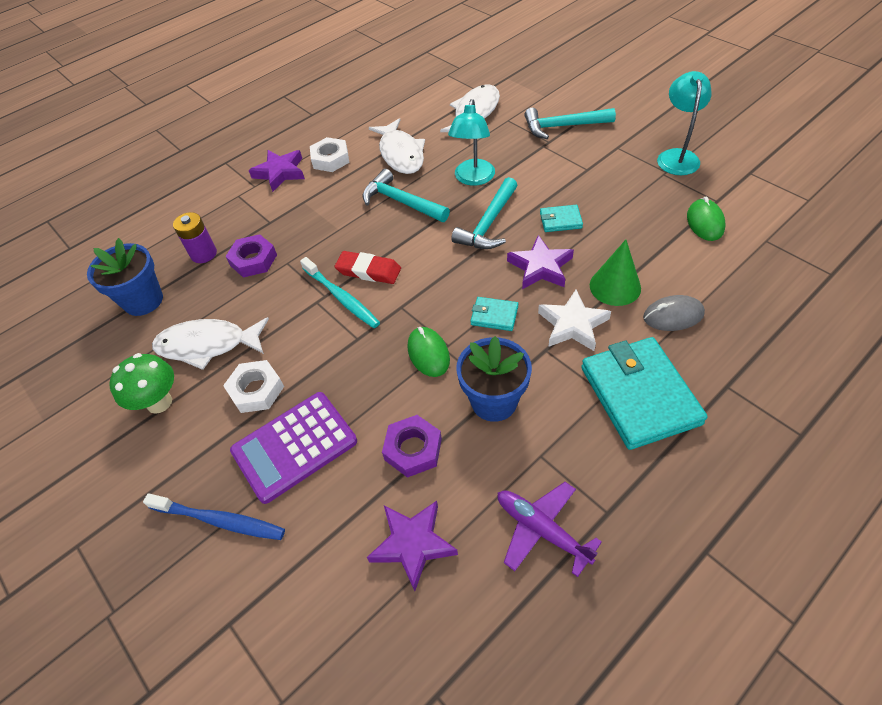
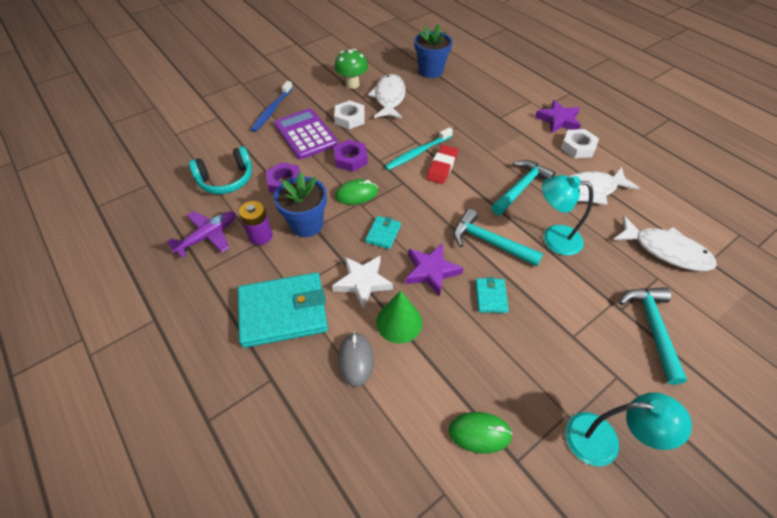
camera: 90 degrees right, 0 degrees up
(204, 254) = (469, 90): purple battery -> purple battery (260, 236)
(253, 260) = (460, 112): purple nut -> purple nut (351, 159)
(413, 544) = (226, 179): purple star -> turquoise headphones

